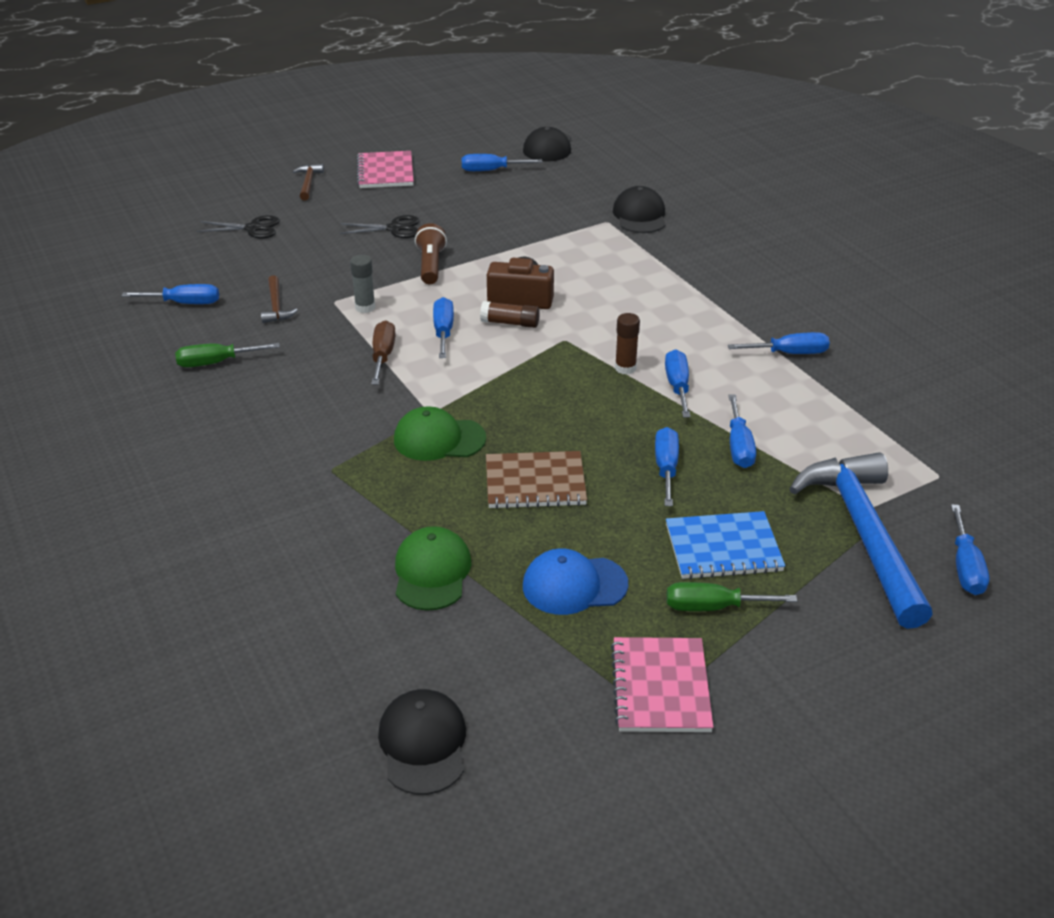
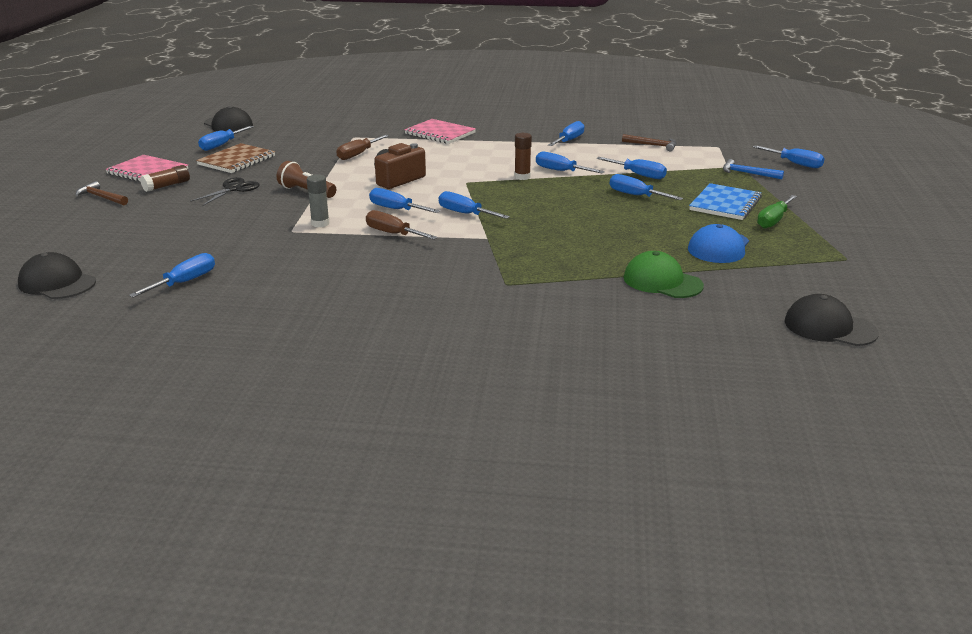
camera: 55 degrees left, 10 degrees down
(216, 362) = (298, 290): green screwdriver -> none
(253, 228) = (124, 231): black scissors -> none
(276, 306) = (259, 251): brown hammer -> brown hammer (653, 145)
(439, 439) = (520, 243): green cap -> none
(478, 375) = (465, 214): none -> blue screwdriver
(510, 323) = (421, 190): brown glue stick -> brown glue stick (167, 186)
(535, 482) = (605, 230): brown notebook -> brown notebook (236, 160)
(561, 246) = (358, 154): none -> brown screwdriver
(640, 216) = (364, 128): black cap -> black cap (57, 283)
(661, 687) = (829, 251): pink notebook -> pink notebook (440, 133)
(864, 534) = (747, 173): blue hammer -> blue hammer, size x0.42

